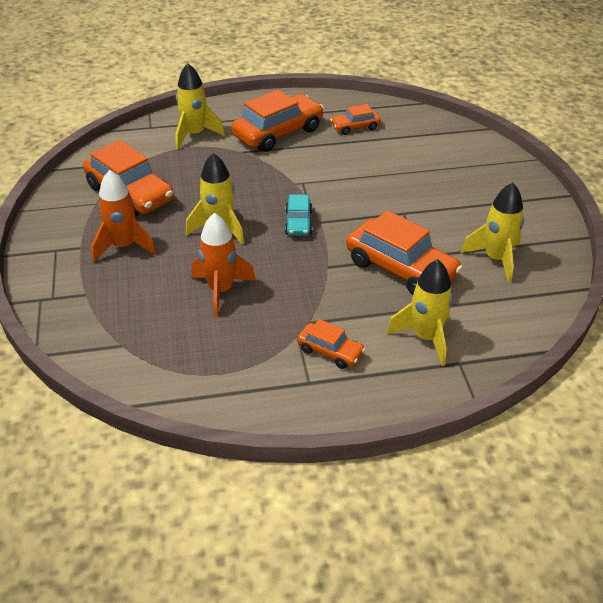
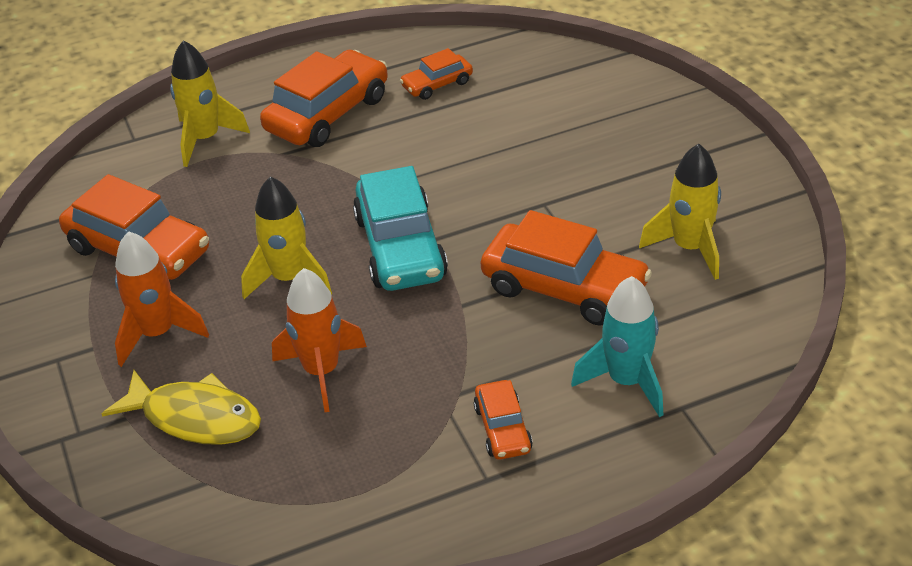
camera: 10 degrees left, 0 degrees up
(129, 303) = (195, 418): none -> yellow fish
(298, 222) = (400, 247): turquoise car -> turquoise car, size x1.91
(330, 351) = (503, 428): orange car -> orange car turned 60 degrees clockwise
(425, 338) = (626, 381): yellow rocket -> turquoise rocket

